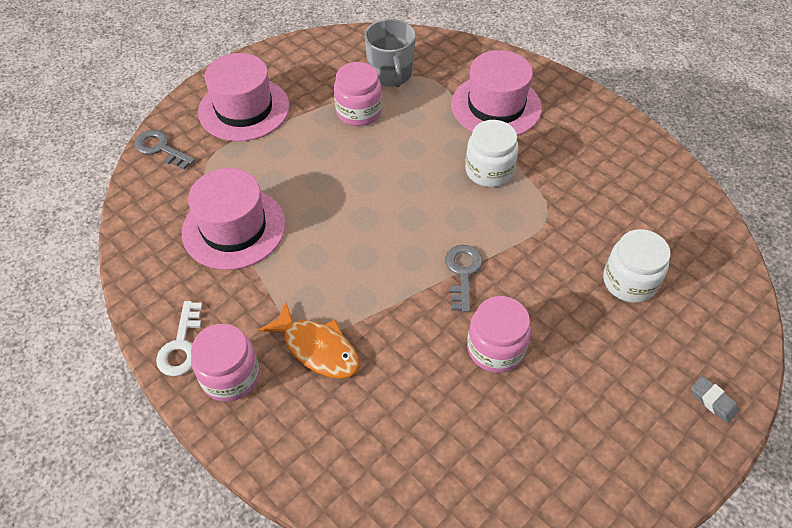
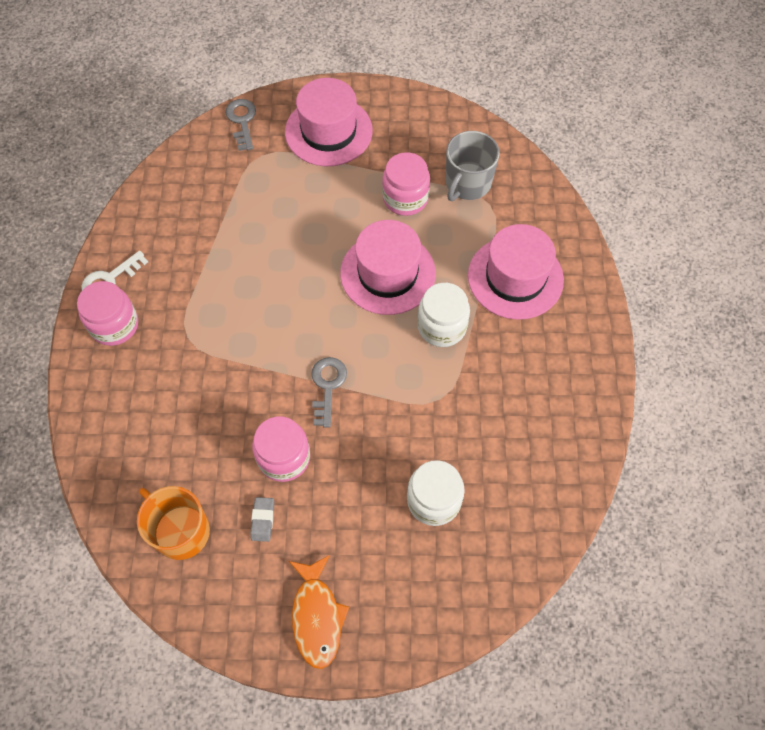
camera: 45 degrees right, 10 degrees up
(234, 228) = (223, 222): pink hat -> pink hat (388, 273)
(317, 348) = (180, 353): orange fish -> orange fish (317, 617)
(462, 273) = (327, 386): grey key -> grey key turned 45 degrees counterclockwise
(489, 478) = (181, 531): none -> orange mug
(713, 401) = (379, 632): grey eraser -> grey eraser (263, 520)

